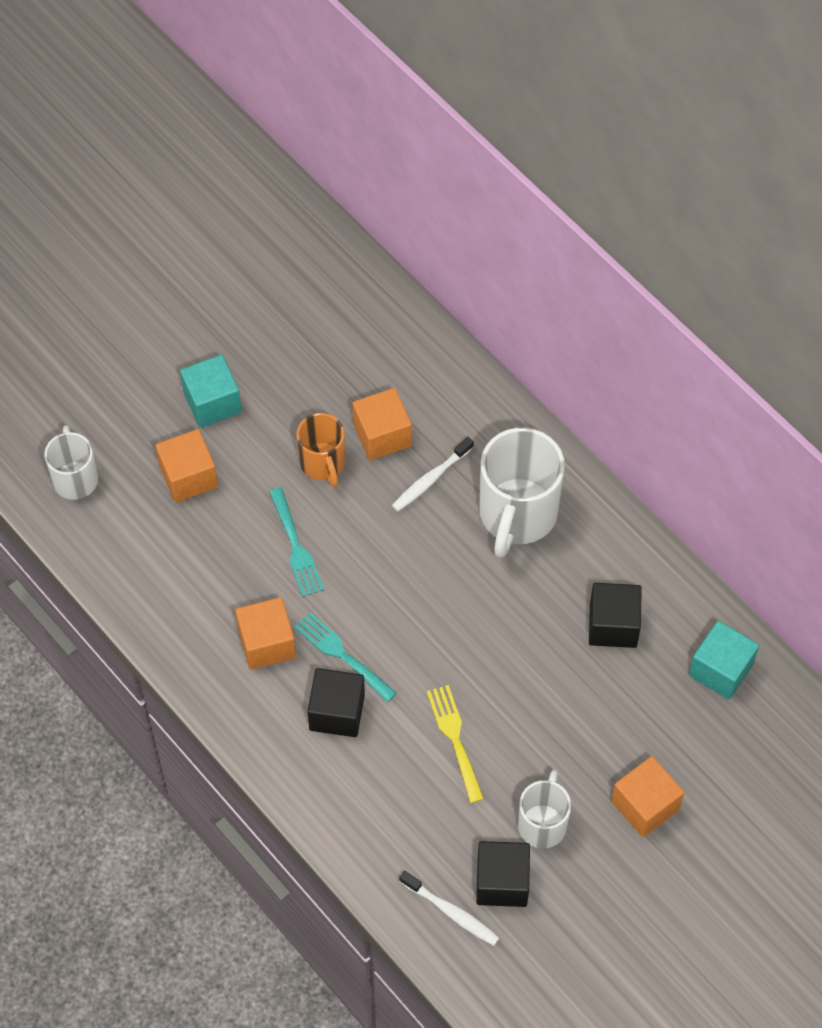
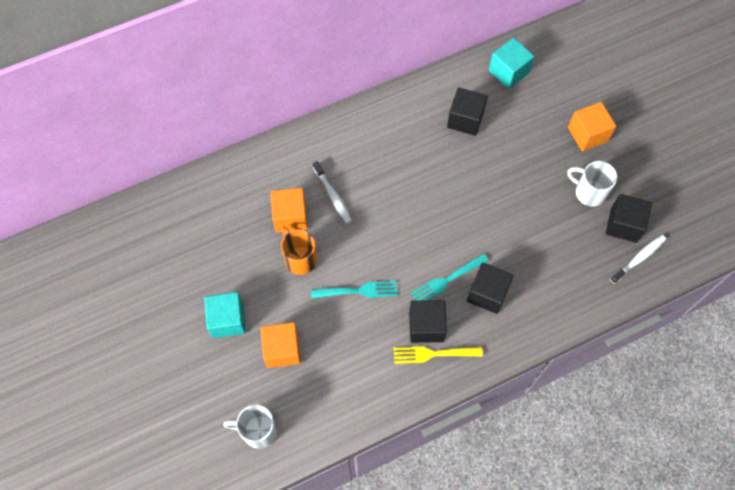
camera: 75 degrees left, 5 degrees up
(267, 643) = (426, 326): orange cube -> black cube
(323, 463) = (300, 258): orange mug -> orange mug turned 120 degrees counterclockwise
(455, 739) = (522, 227): yellow fork -> yellow fork (433, 354)
(517, 515) = (374, 152): white mug -> none

